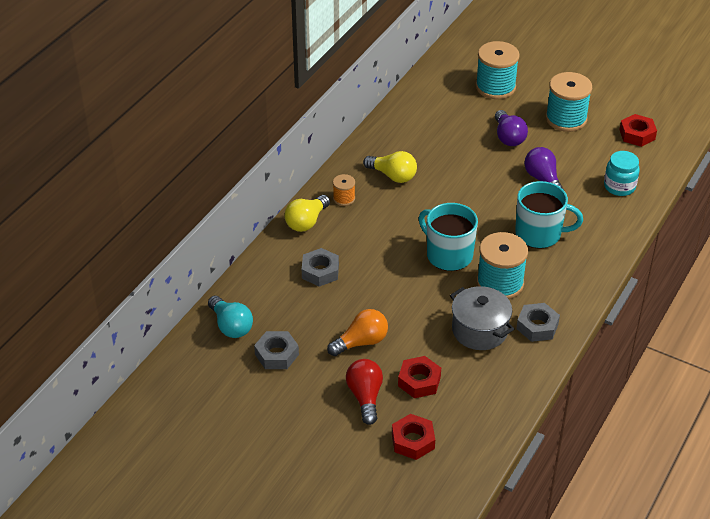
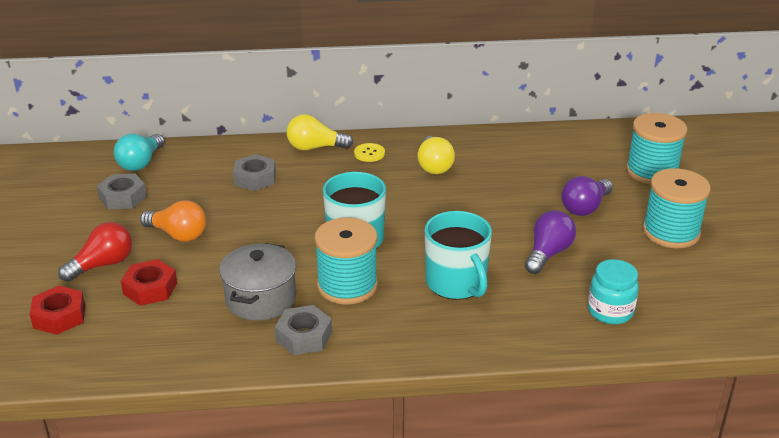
camera: 55 degrees right, 10 degrees down
(344, 198) = (369, 153): orange spool -> yellow button
(637, 134) = (721, 291): red nut -> none

